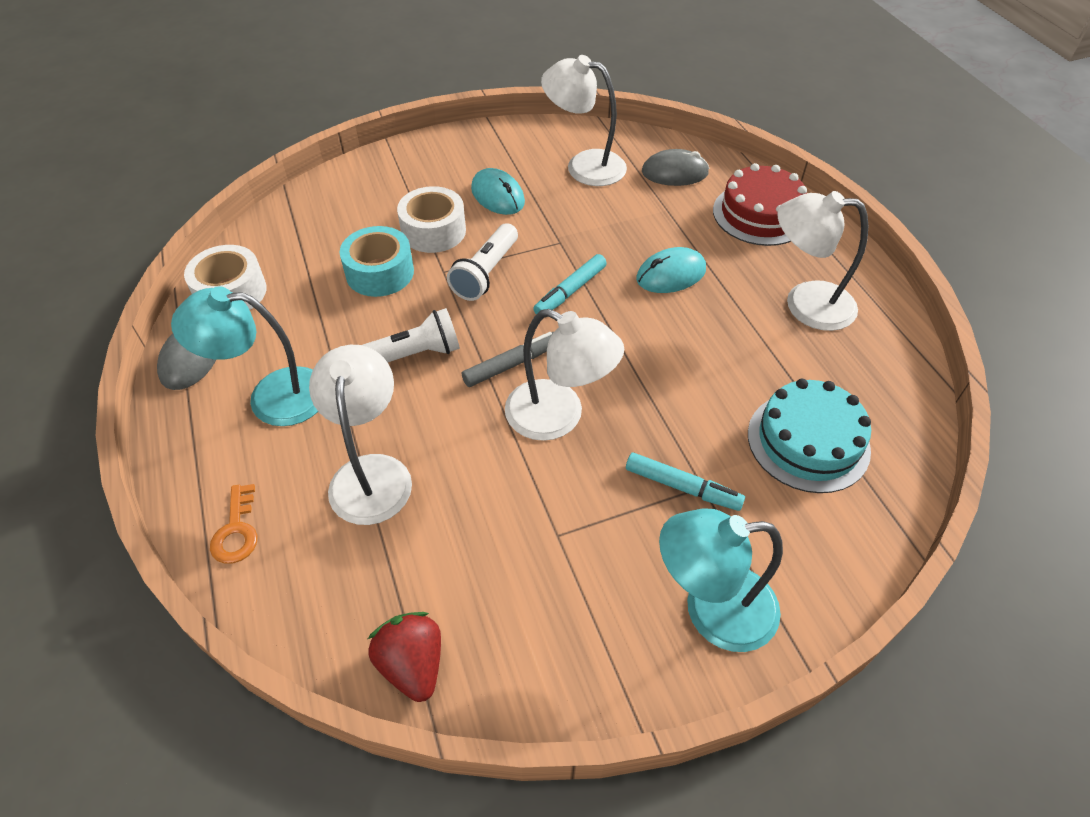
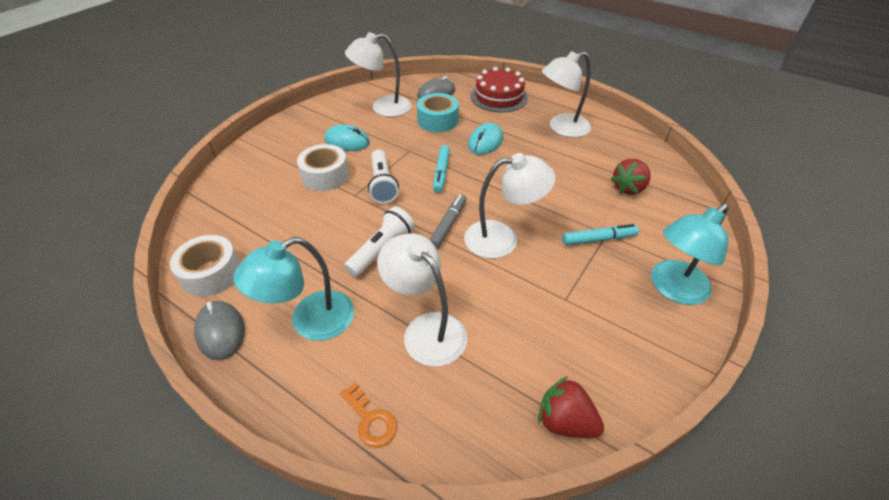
camera: 35 degrees left, 5 degrees down
(380, 272) = (313, 213): turquoise tape -> turquoise tape (438, 120)
(808, 441) = (628, 188): turquoise cake -> red strawberry

